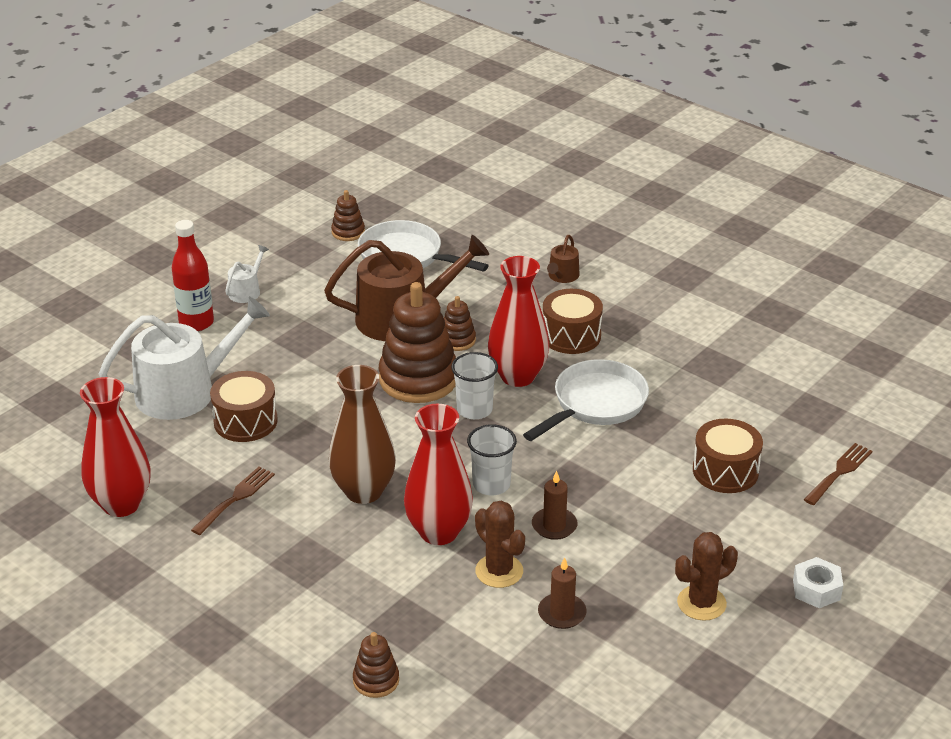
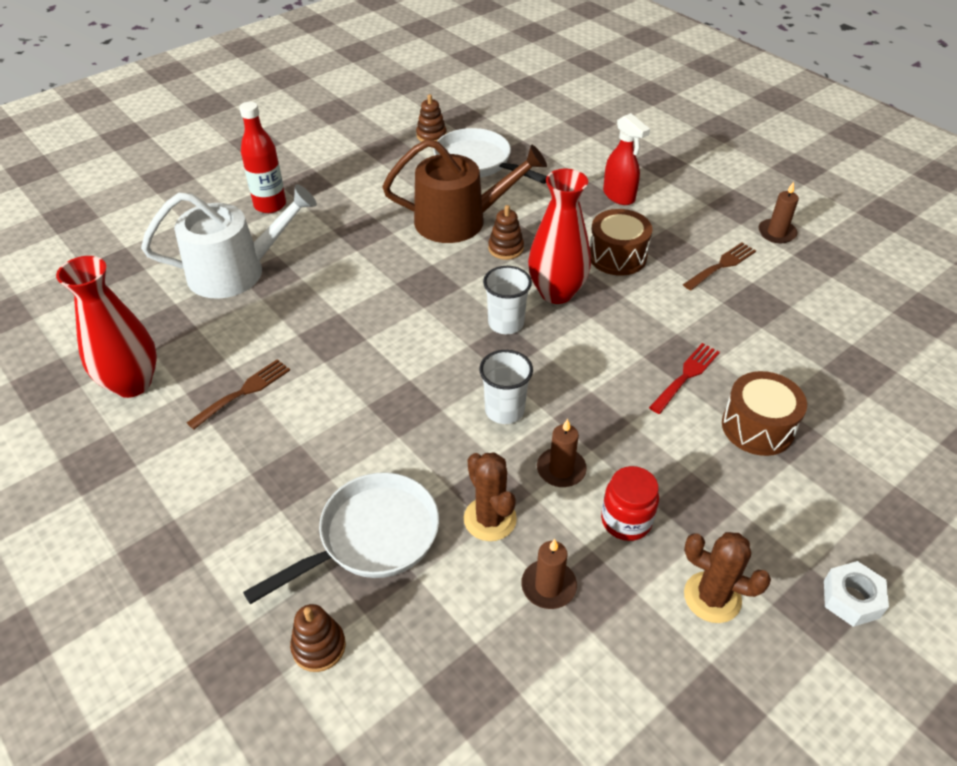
camera: 10 degrees right, 10 degrees up
(245, 421) = (281, 309): brown drum -> none
(247, 291) = (325, 180): white watering can -> none
(363, 491) = (372, 401): brown vase -> none
(418, 379) = (458, 284): brown stacking toy -> none
(439, 532) = (437, 460): red vase -> none
(562, 276) = (619, 196): brown watering can -> red spray bottle
(595, 404) = (629, 332): white pan -> white pan (372, 537)
(619, 557) = (626, 521): none -> red jar
(655, 436) = (686, 375): none -> red fork
(701, 603) = (712, 597): brown cactus -> brown cactus turned 45 degrees clockwise
(725, 297) = (776, 233): none -> brown candle
(839, 472) = (885, 445): brown fork -> brown fork (721, 265)

